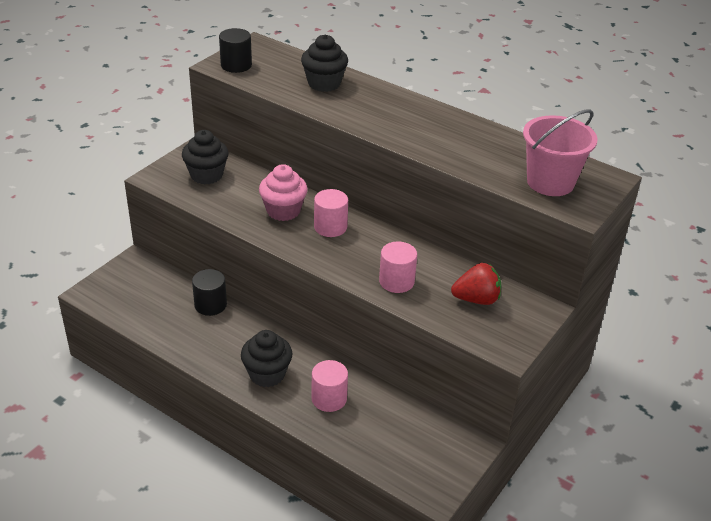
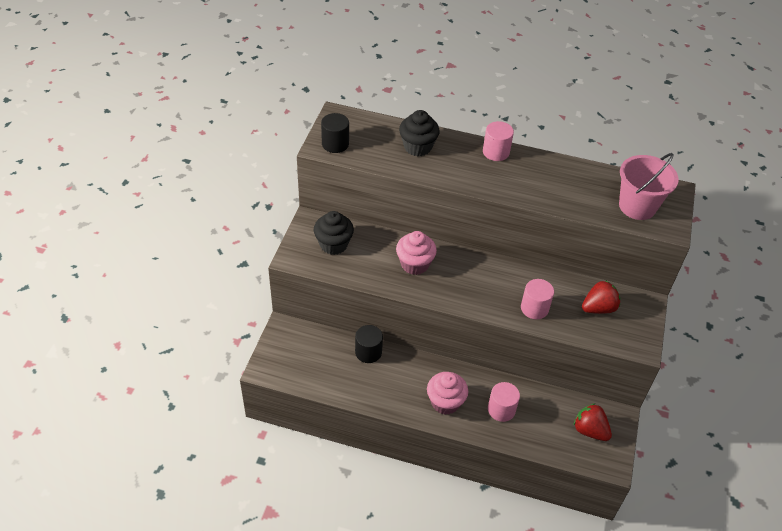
camera: 20 degrees left, 10 degrees up
(267, 374) = (445, 402): black cupcake -> pink cupcake
(330, 227) = (459, 270): pink cylinder -> pink cylinder (496, 152)
(426, 449) = (589, 430): none -> red strawberry

